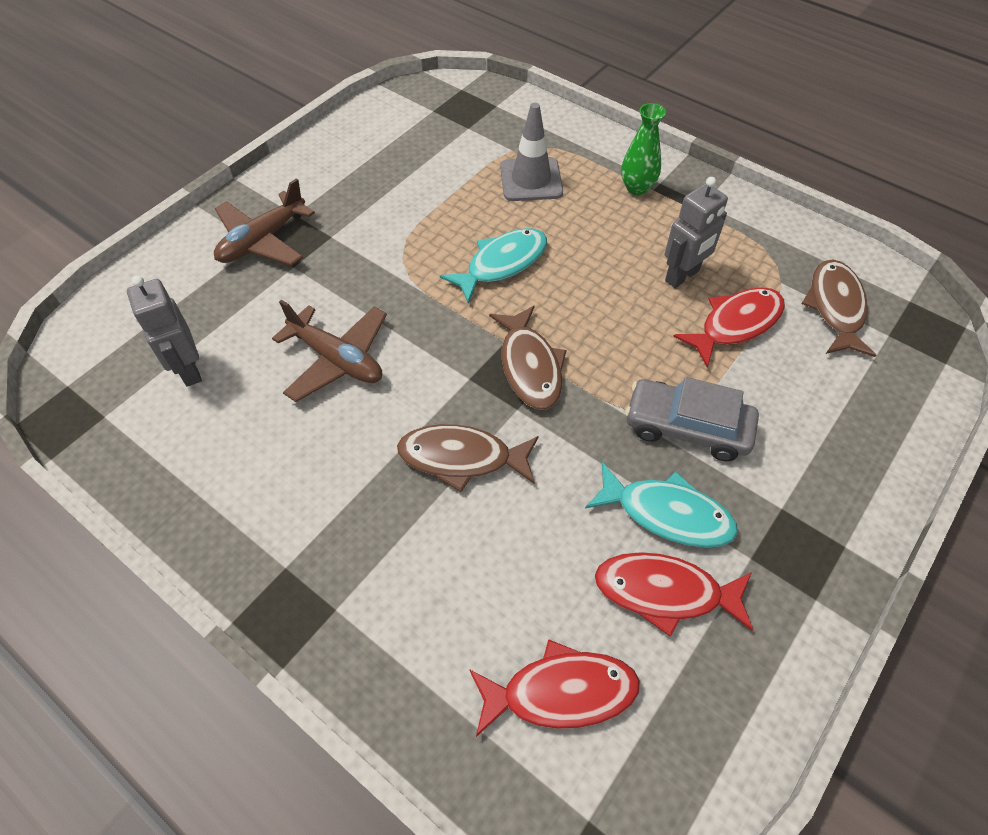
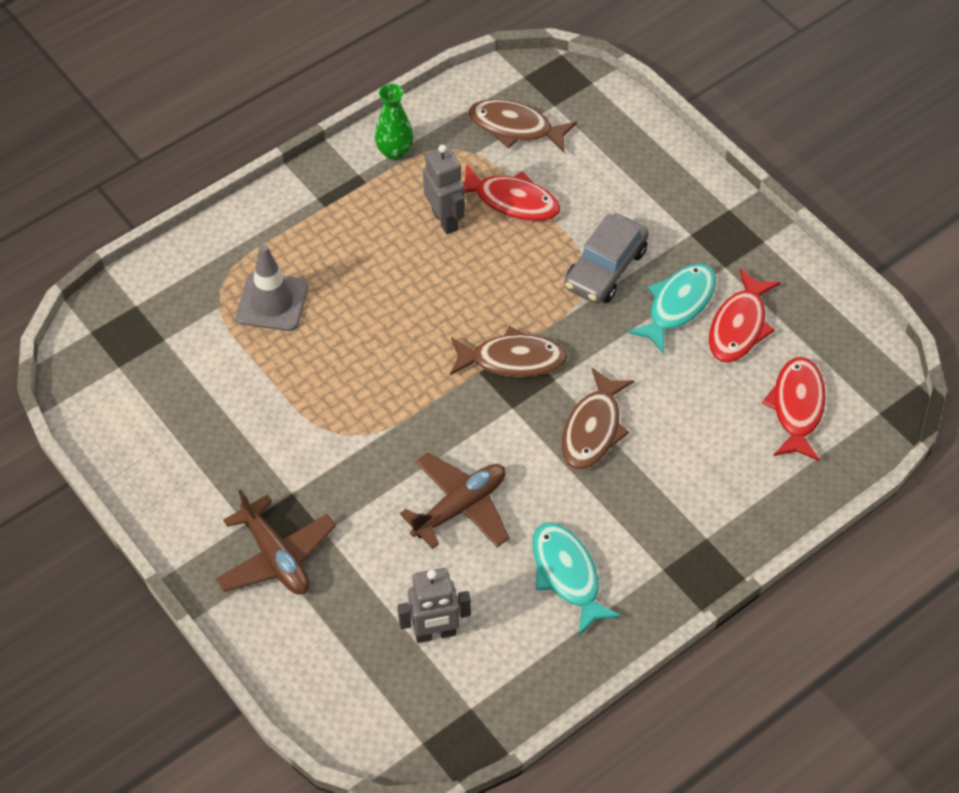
camera: 75 degrees left, 0 degrees up
(502, 264) = (382, 353): turquoise fish -> turquoise fish (567, 575)
(637, 188) = (317, 218): green vase -> green vase (395, 152)
(735, 324) = (512, 201): red fish -> red fish turned 135 degrees clockwise

